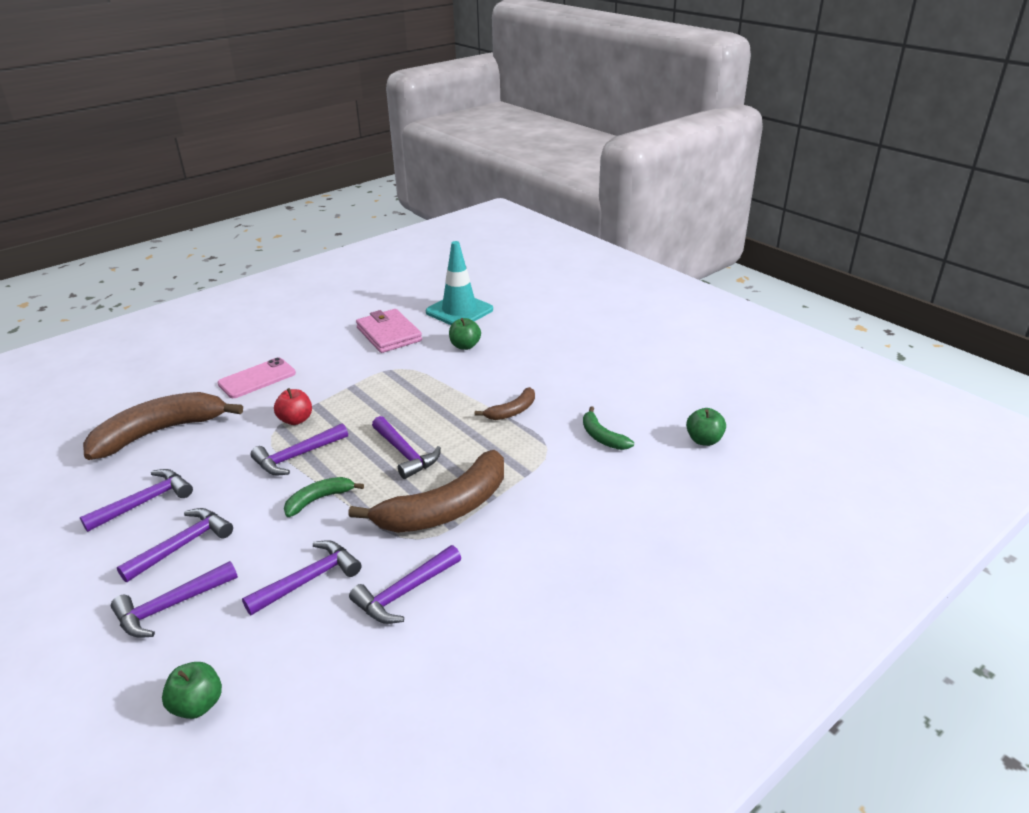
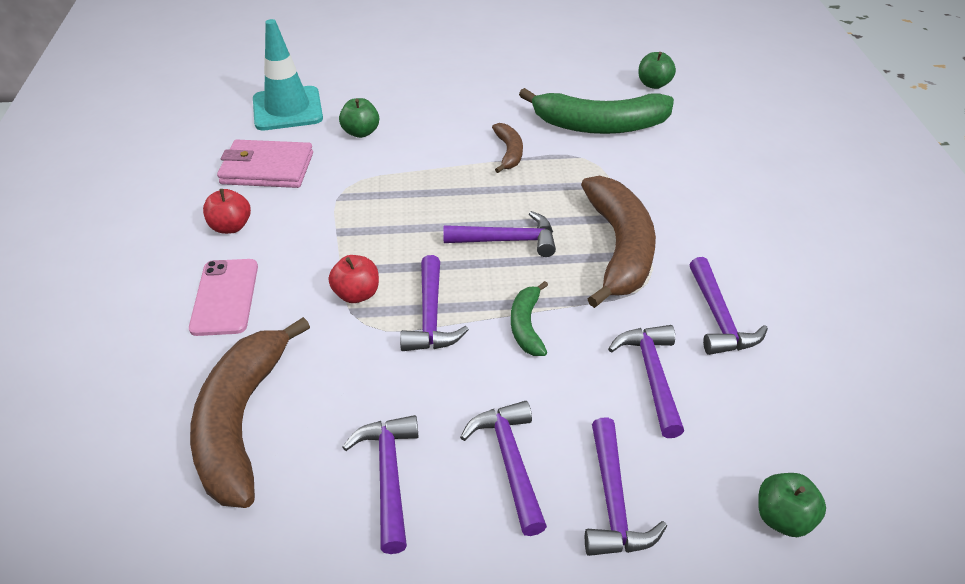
camera: 55 degrees left, 10 degrees up
(321, 350) = (231, 227): none -> red apple
(602, 437) = (600, 125): green banana -> green banana, size x2.04

